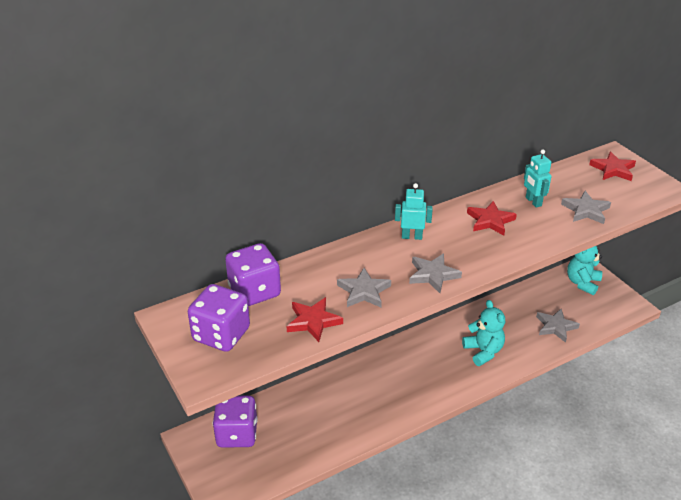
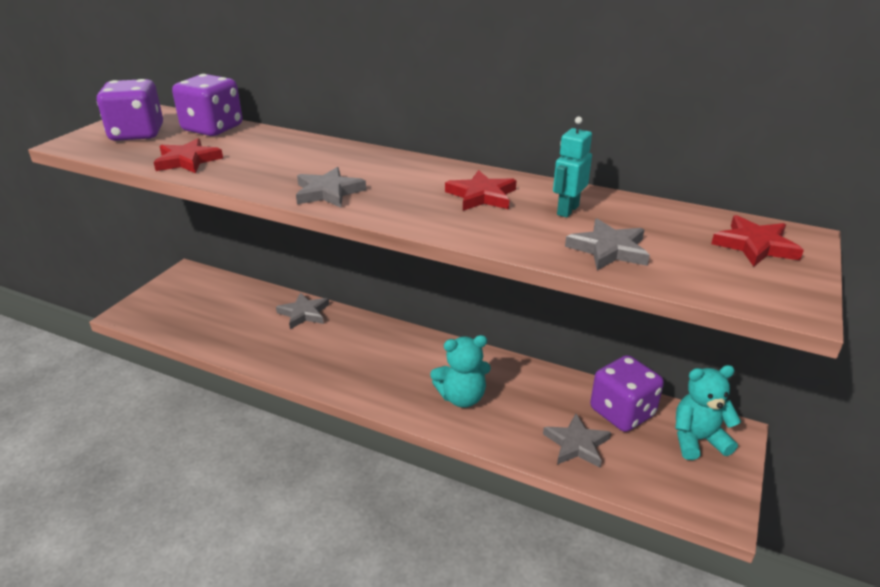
camera: 55 degrees right, 5 degrees down
(237, 434) = (207, 292): purple dice -> purple dice (622, 412)
(364, 291) = (260, 168): grey star -> grey star (304, 313)
(411, 236) = (387, 165): turquoise robot -> none
(483, 351) = (462, 397): turquoise teddy bear -> turquoise teddy bear turned 45 degrees clockwise

